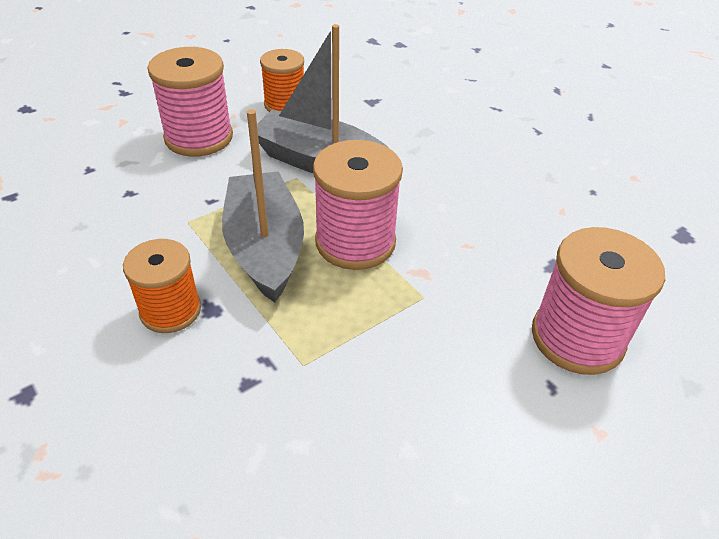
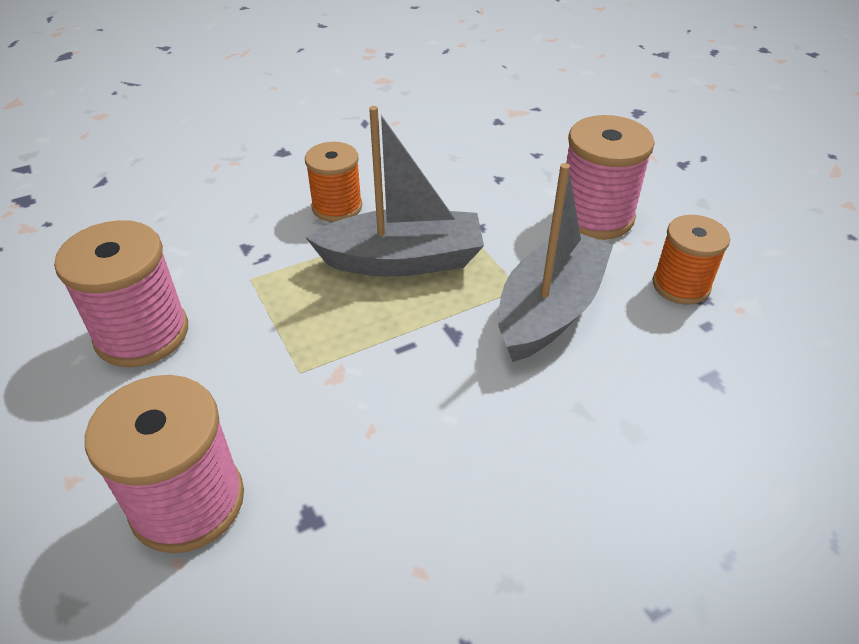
camera: 100 degrees right, 0 degrees up
(355, 242) = (396, 326): pink spool -> pink spool (142, 334)

